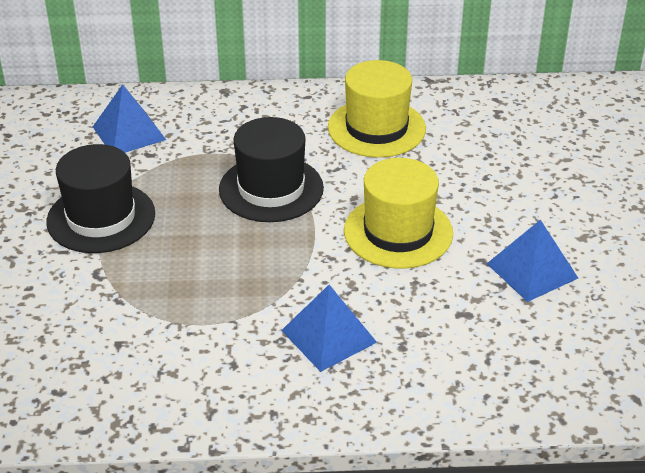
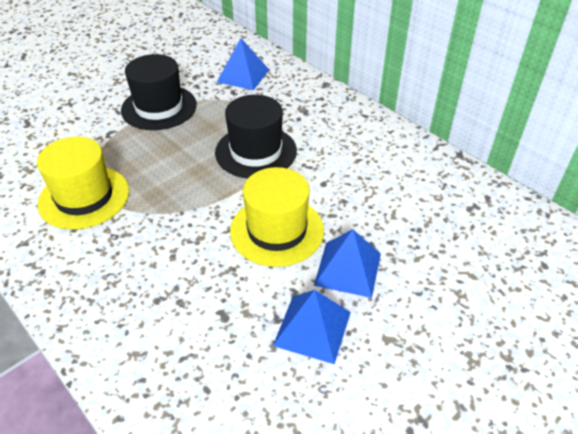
camera: 50 degrees right, 5 degrees up
(328, 336) = (137, 256): blue pyramid -> blue pyramid (348, 269)
(376, 128) = (373, 160): yellow hat -> yellow hat (84, 197)

